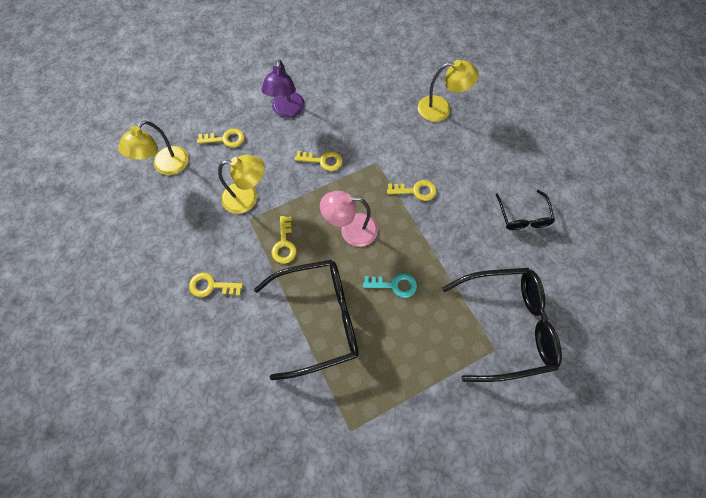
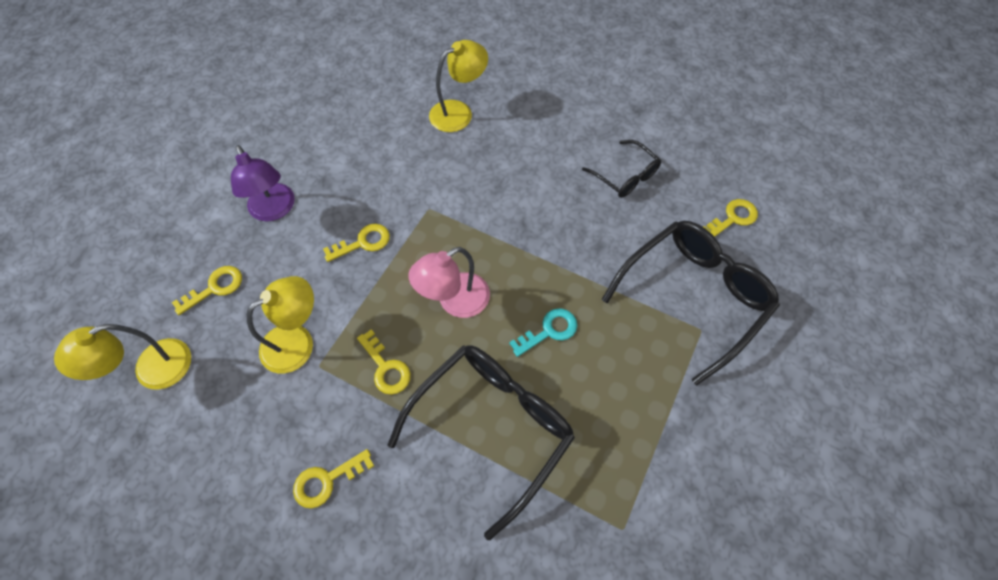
camera: 35 degrees left, 5 degrees down
(166, 166) = (151, 370): yellow lamp -> yellow lamp turned 60 degrees clockwise
(416, 191) = (496, 214): yellow key -> yellow key (733, 218)

